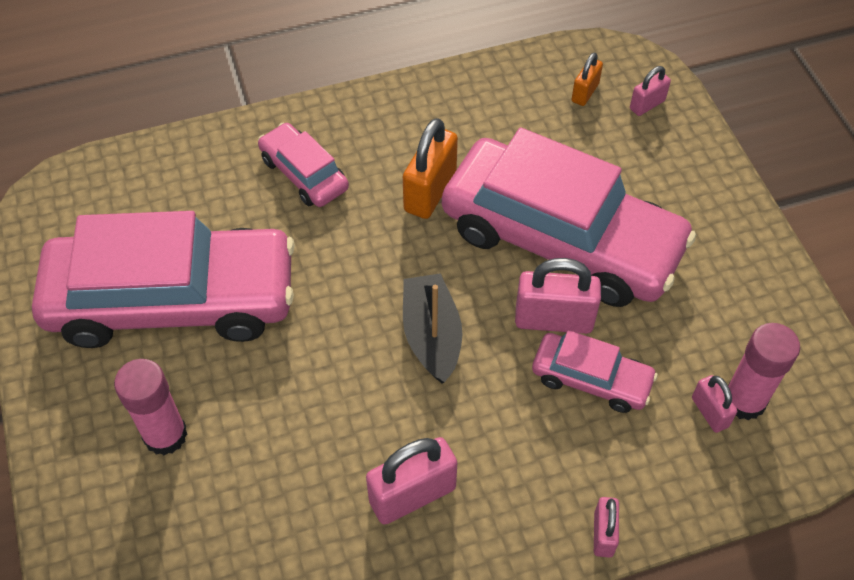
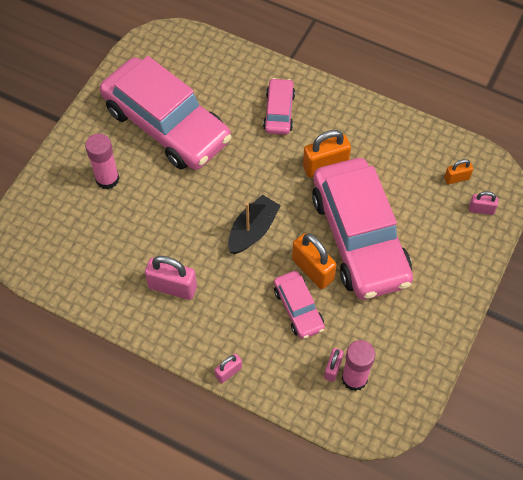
camera: 45 degrees right, 5 degrees up
(553, 320) = (312, 269): pink padlock -> orange padlock

